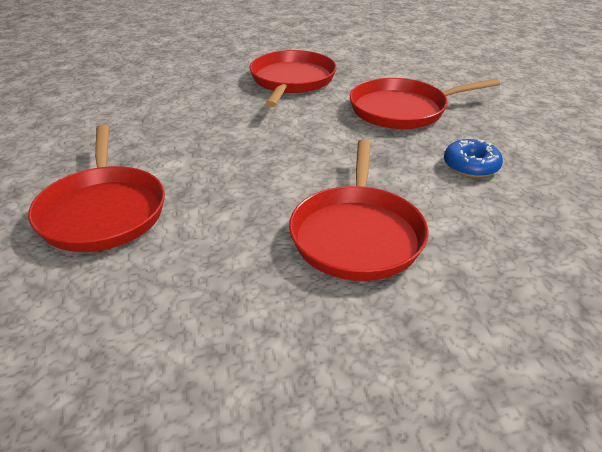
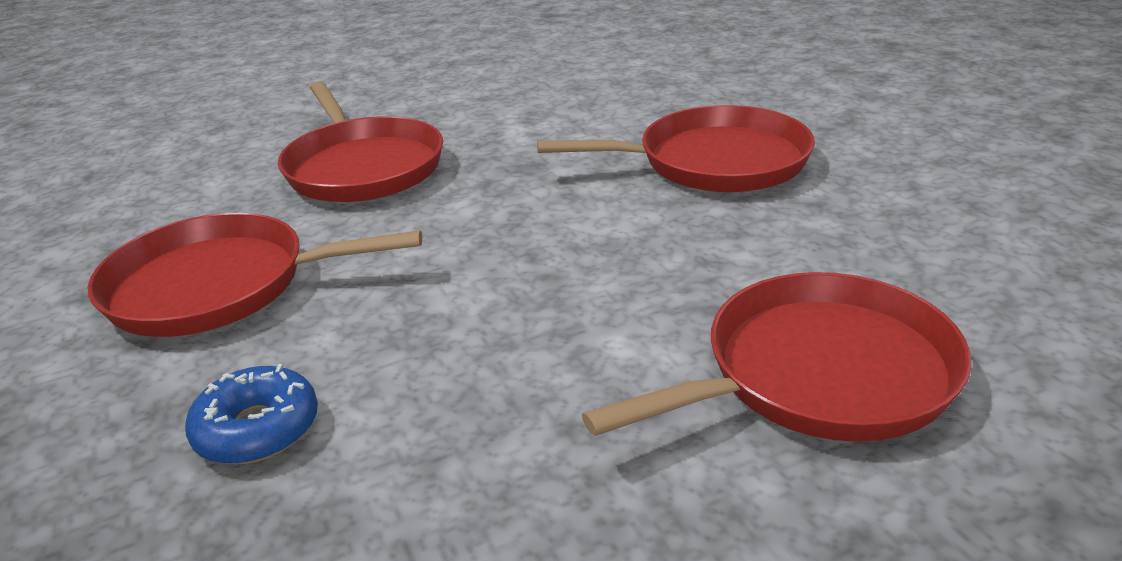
camera: 100 degrees left, 5 degrees down
(471, 166) = (523, 116): blue donut -> blue donut (257, 429)

